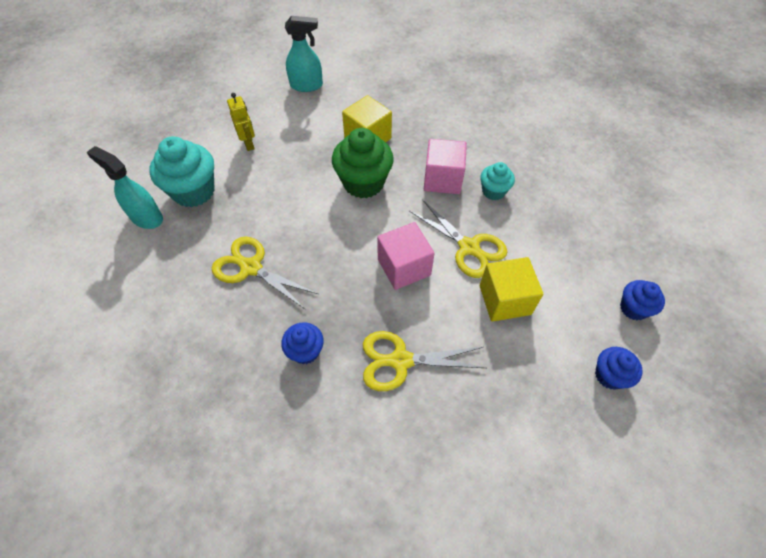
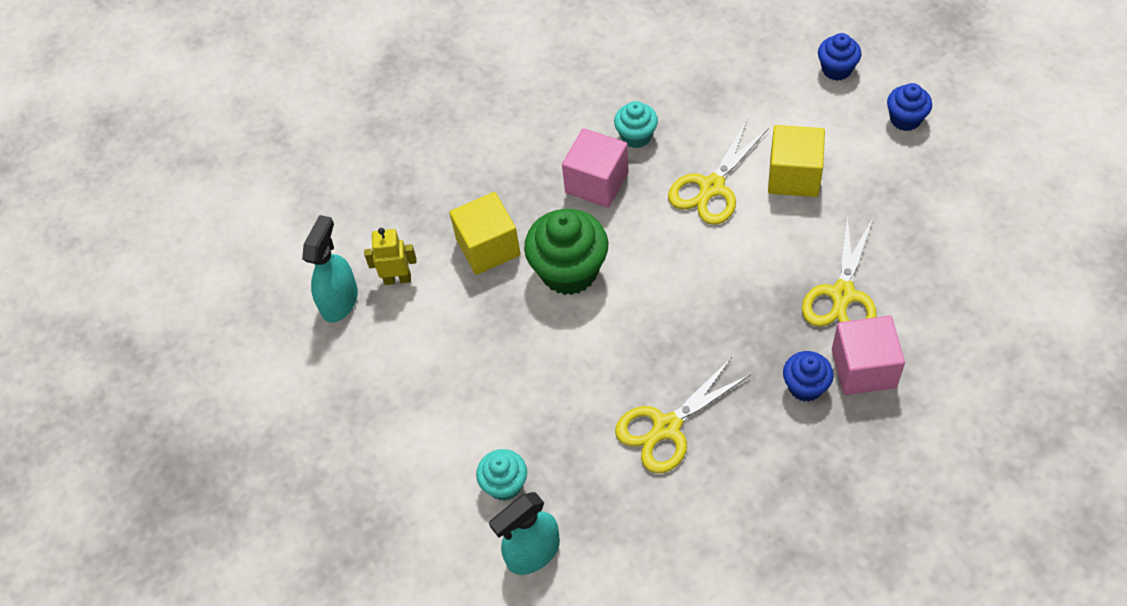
camera: 65 degrees left, 0 degrees up
(194, 191) = (504, 484): turquoise cupcake -> turquoise cupcake, size x0.56
(249, 144) = (436, 399): yellow robot -> yellow robot (397, 279)
(404, 267) = (719, 260): pink cube -> pink cube (863, 368)
(468, 247) = (712, 187): yellow scissors -> yellow scissors turned 150 degrees clockwise

